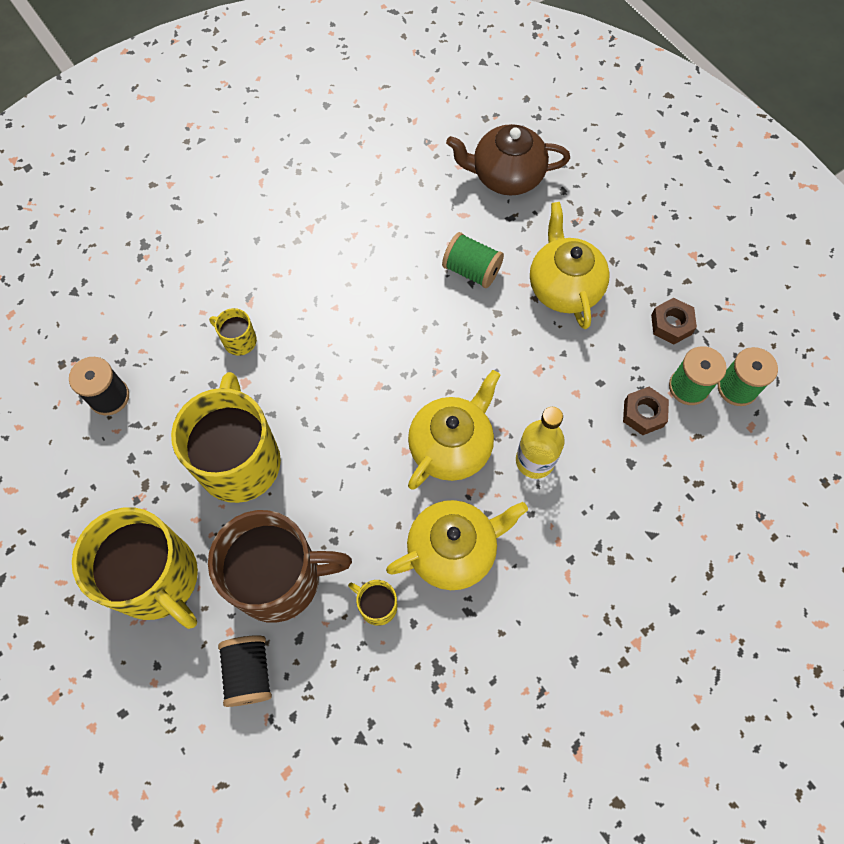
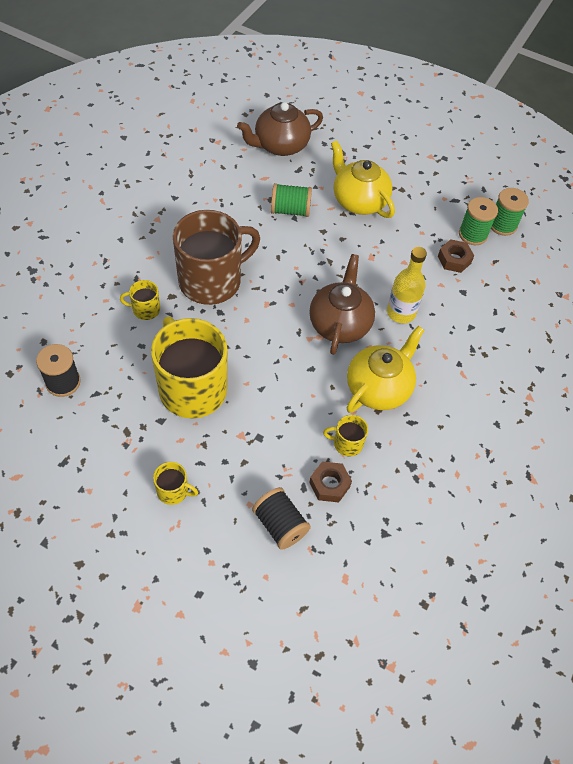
camera: 30 degrees left, 10 degrees down
(157, 579) = (173, 491): yellow mug -> yellow mug, size x0.43
(279, 578) = (266, 454): brown mug -> brown mug (211, 281)
(451, 446) = (340, 323): yellow teapot -> brown teapot
(671, 324) = (440, 201): brown nut -> brown nut (329, 484)

